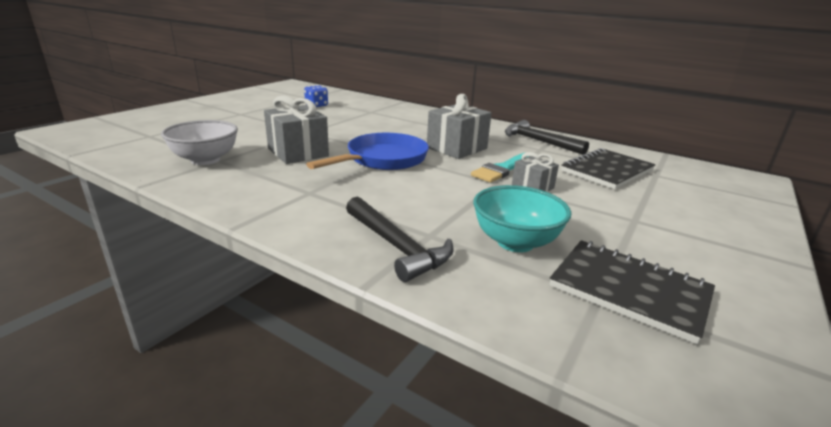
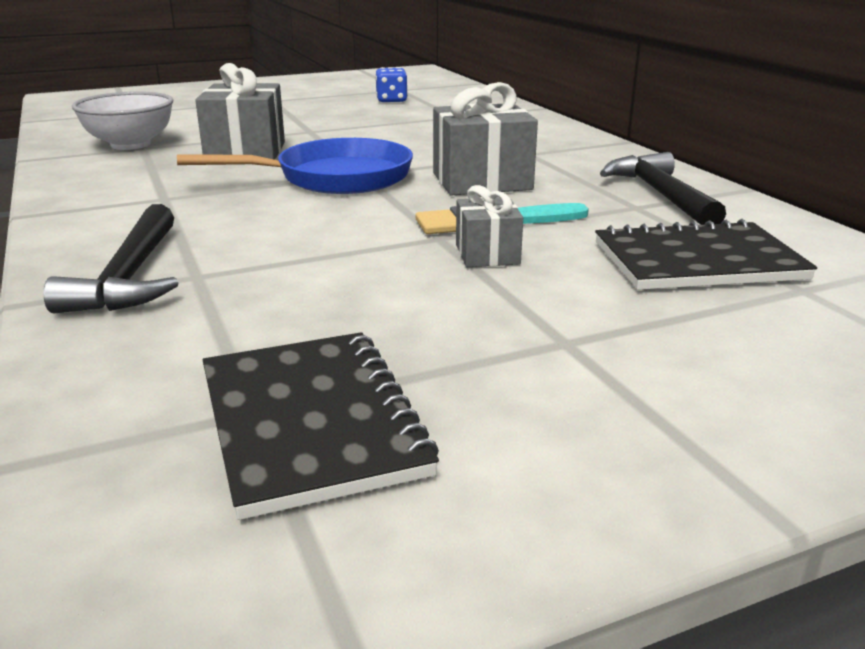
camera: 35 degrees right, 0 degrees up
(515, 242) = (286, 314): turquoise bowl -> none

